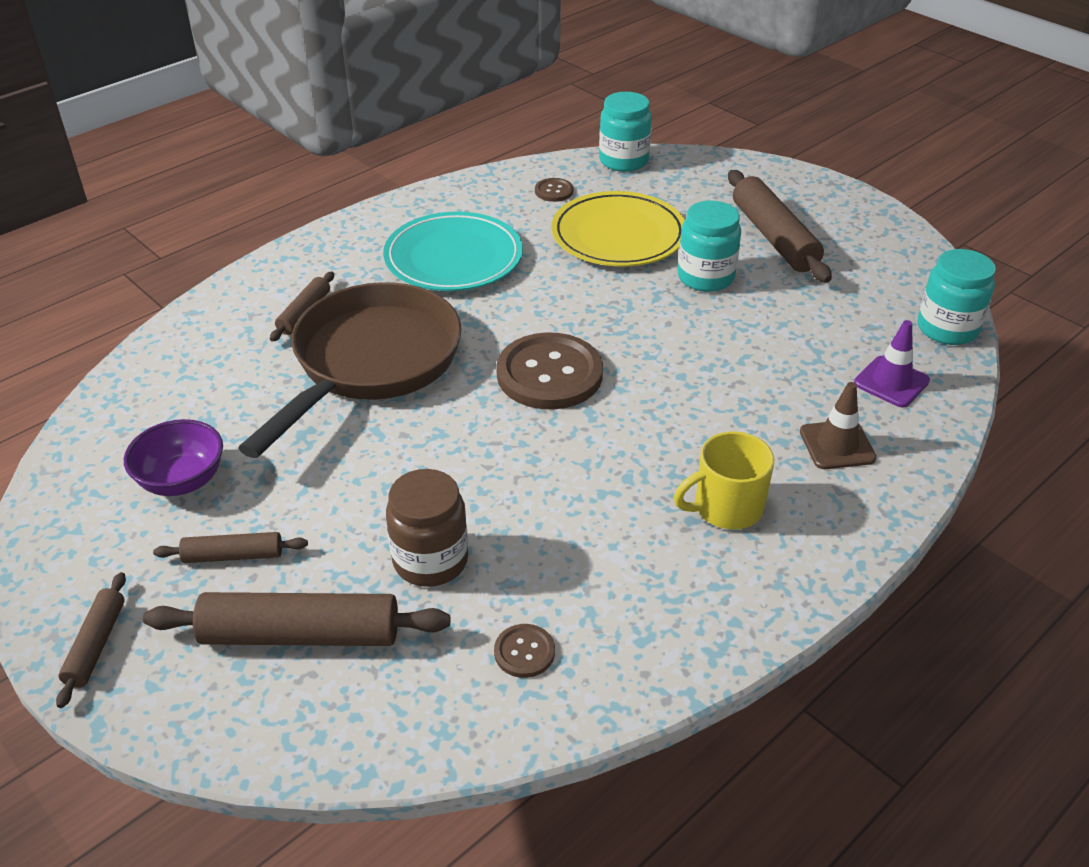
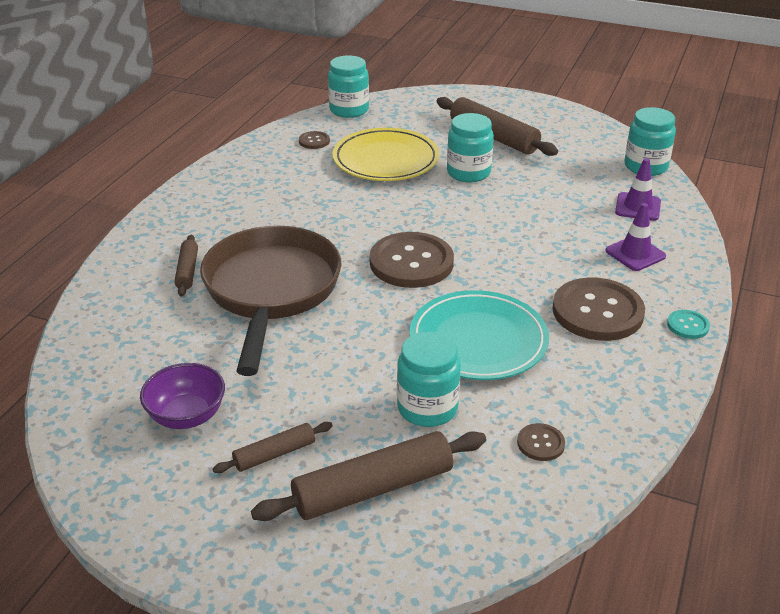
camera: 25 degrees left, 5 degrees down
(96, 645) = (215, 553): brown rolling pin -> none
(430, 560) = (427, 408): brown jar -> turquoise jar
(453, 258) = (275, 203): turquoise plate -> turquoise plate (478, 340)
(726, 507) = (597, 312): yellow mug -> brown button
(830, 564) = (688, 325): none -> turquoise button
(837, 445) = (635, 254): brown traffic cone -> purple traffic cone

